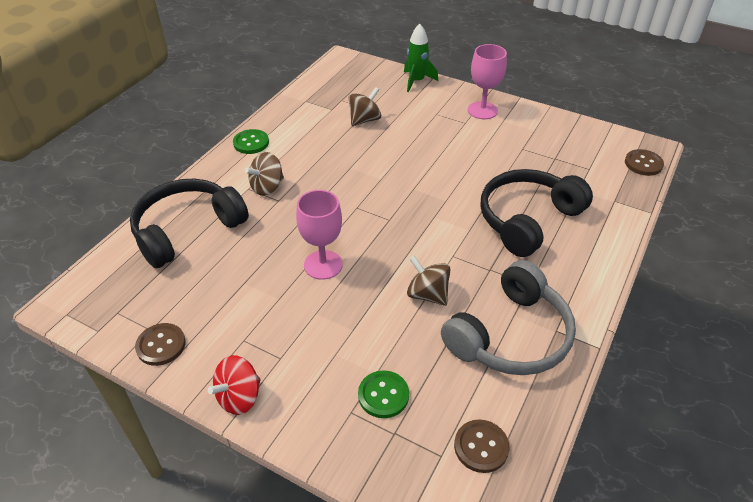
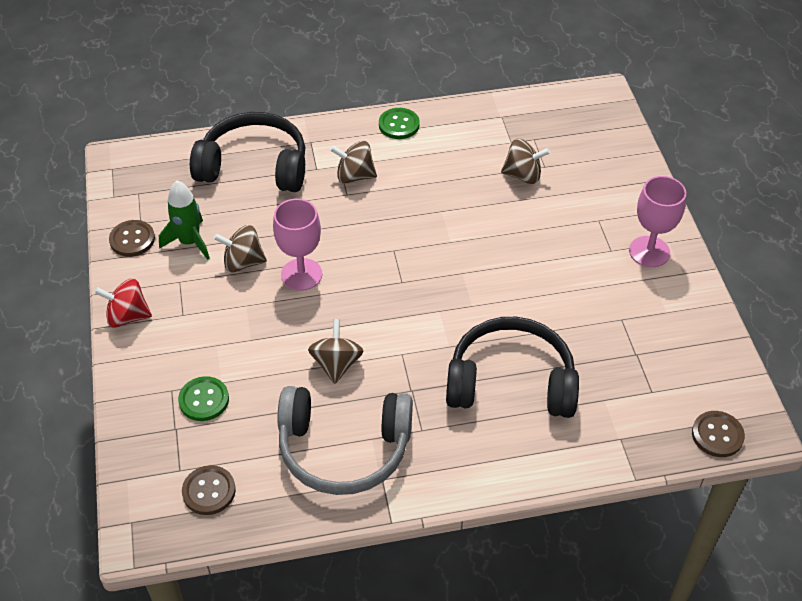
camera: 50 degrees right, 5 degrees up
(271, 290) = (243, 262): none -> brown spinning top
(416, 81) = (636, 171): green rocket -> green rocket (189, 242)

